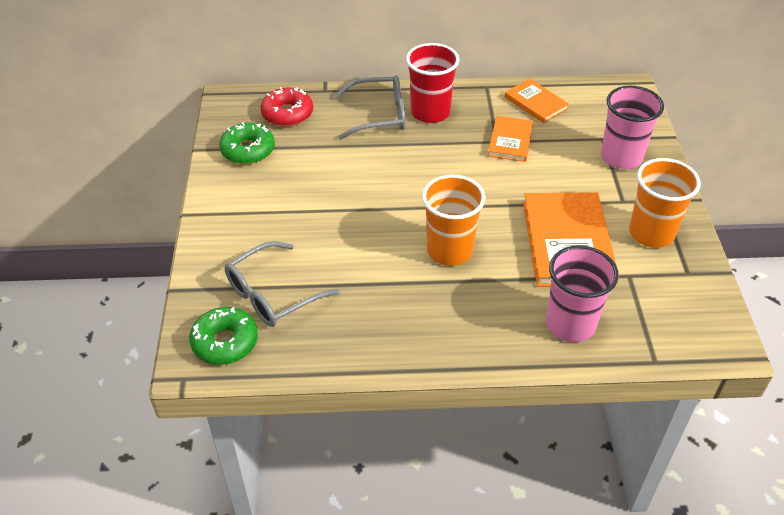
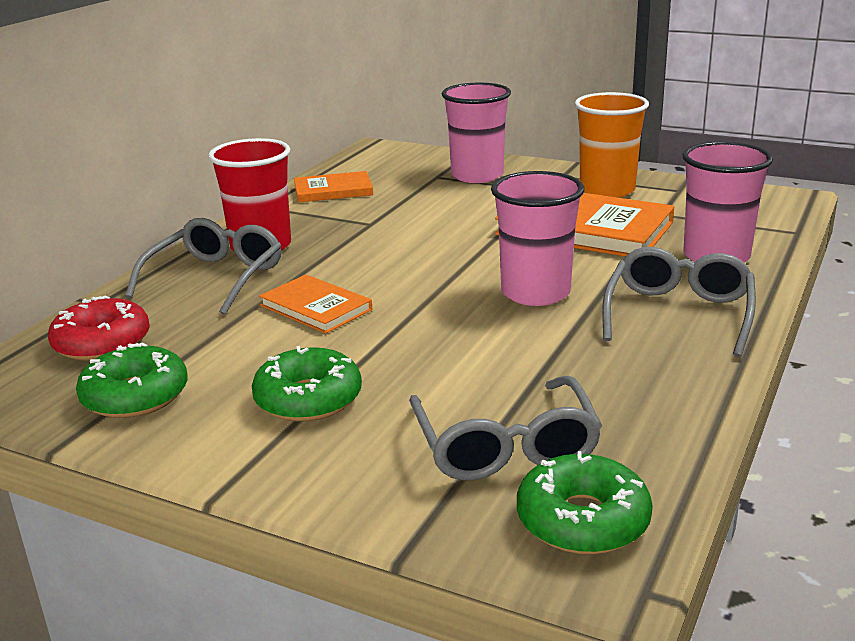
camera: 60 degrees left, 20 degrees down
(277, 207) = (308, 399): none -> green donut
(449, 250) = (535, 293): orange cup -> pink cup
(465, 325) = (679, 313): none -> grey glasses
(510, 141) = (379, 217): orange book -> orange book (316, 308)

